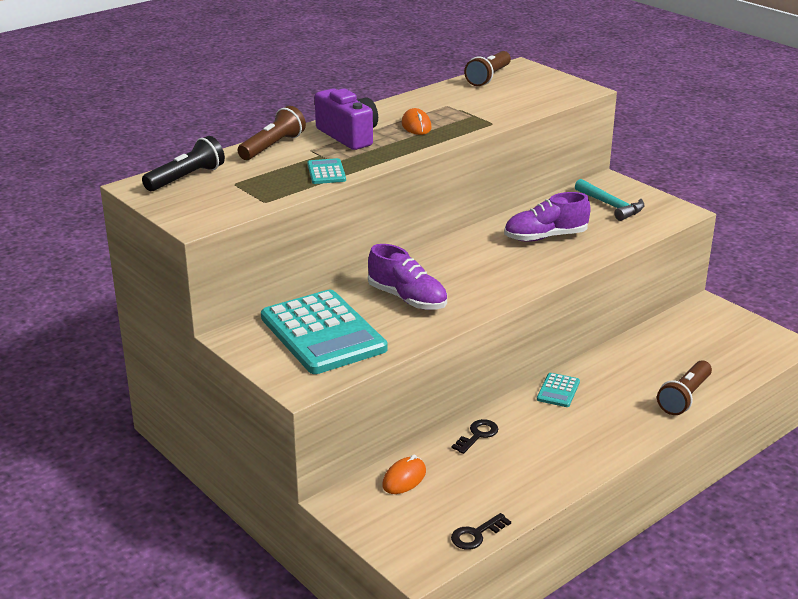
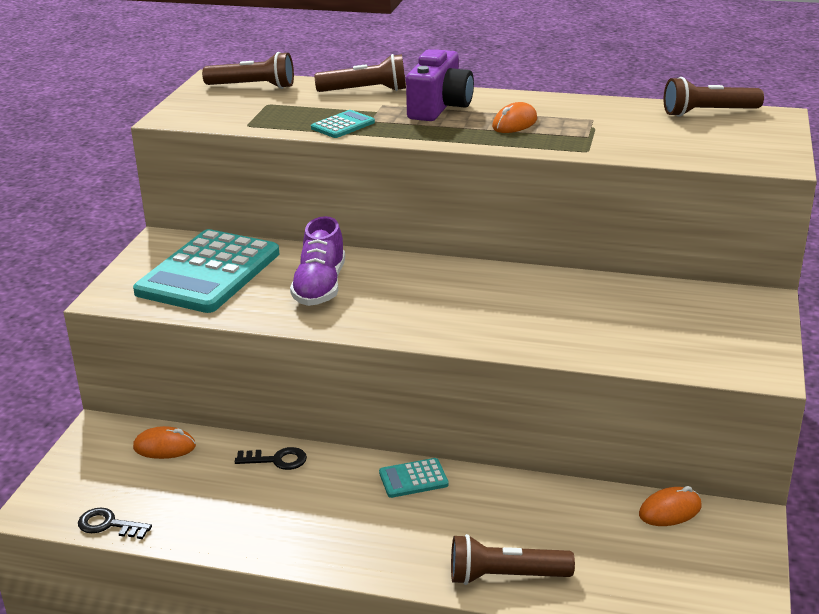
camera: 55 degrees right, 0 degrees up
(186, 178) = (253, 86): black flashlight -> brown flashlight
(545, 237) = (555, 310): purple shoe -> none
(611, 206) = (698, 322): turquoise hammer -> none
(677, 322) = (670, 511): none -> orange mouse

